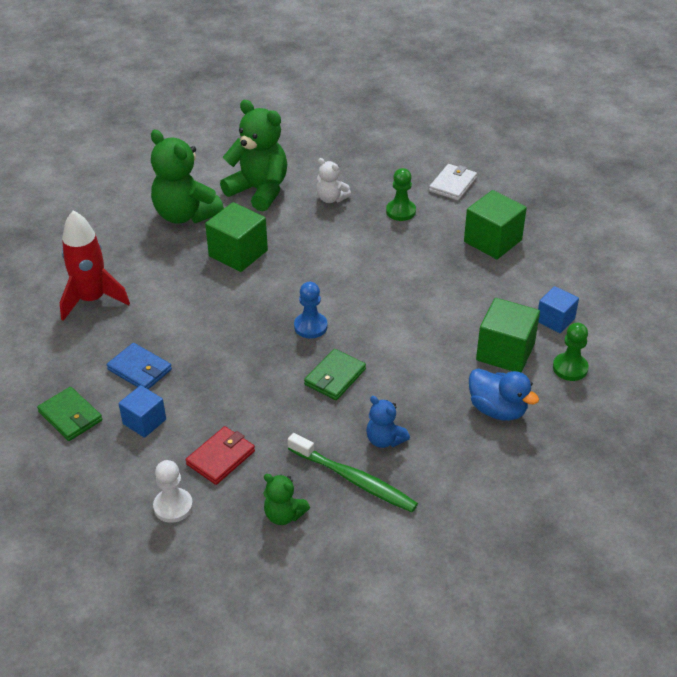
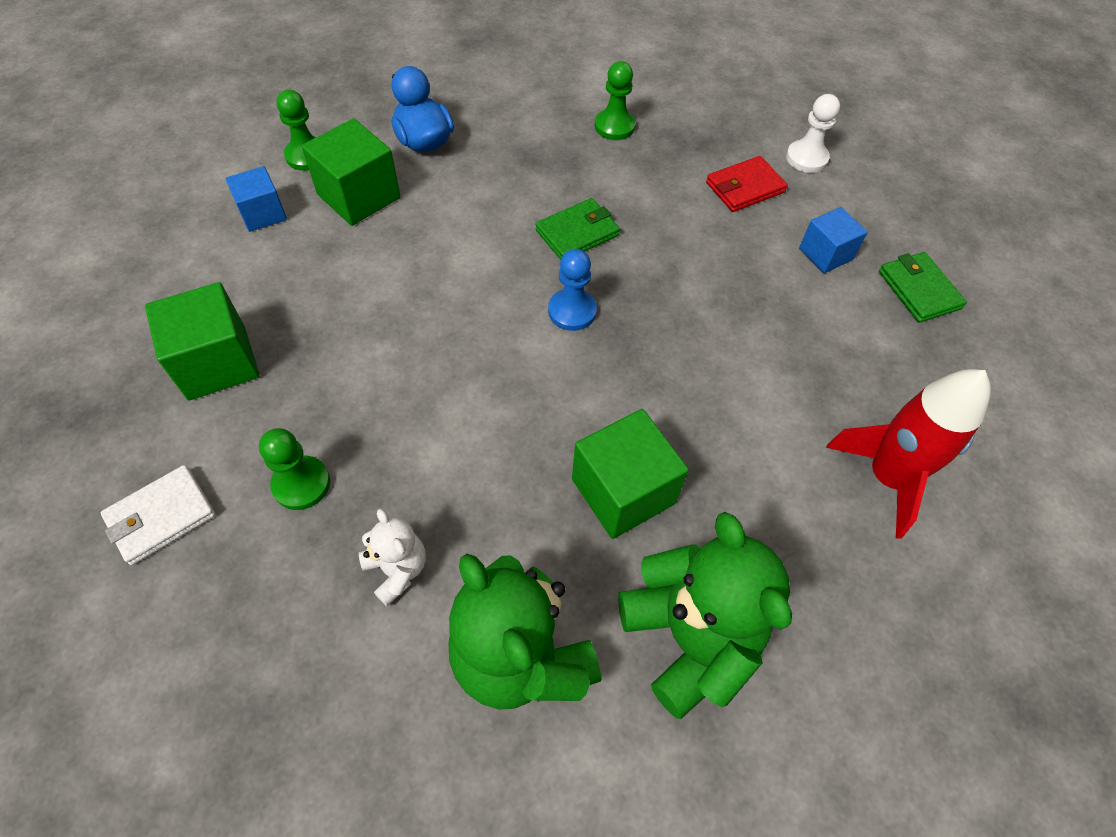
camera: 160 degrees left, 15 degrees up
(140, 369) = (823, 325): blue wallet -> none
(284, 515) = (697, 119): green teddy bear -> none
(354, 479) = (614, 126): green toothbrush -> green pawn
(385, 440) = (562, 150): blue teddy bear -> none

